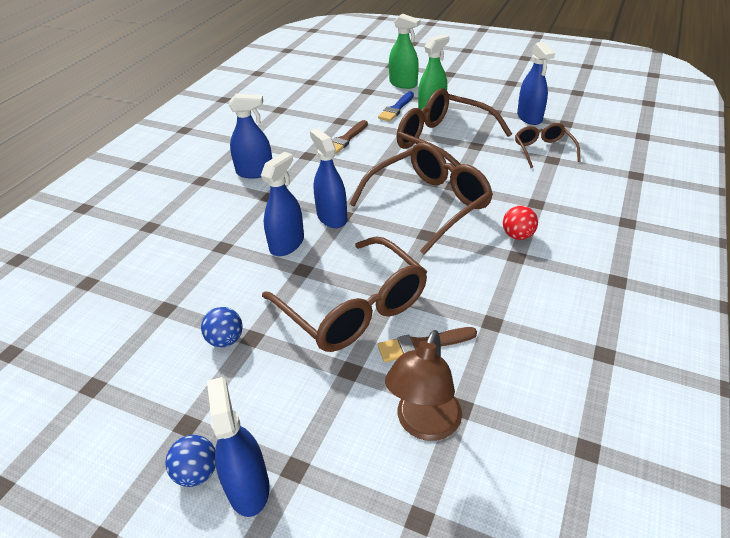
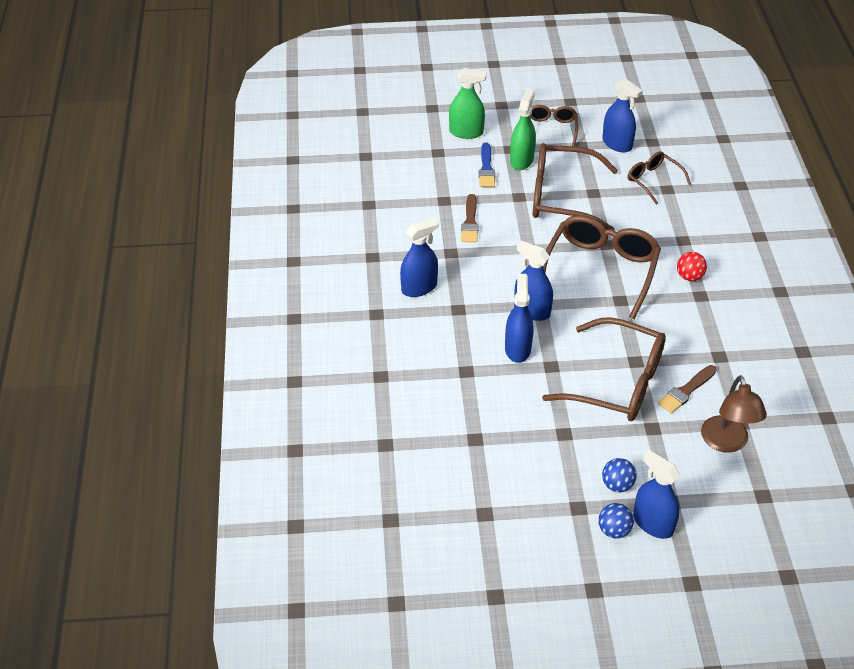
camera: 30 degrees left, 5 degrees up
(225, 340) = (547, 443): blue ball -> blue ball (617, 485)
(477, 96) = (551, 129): none -> brown glasses

